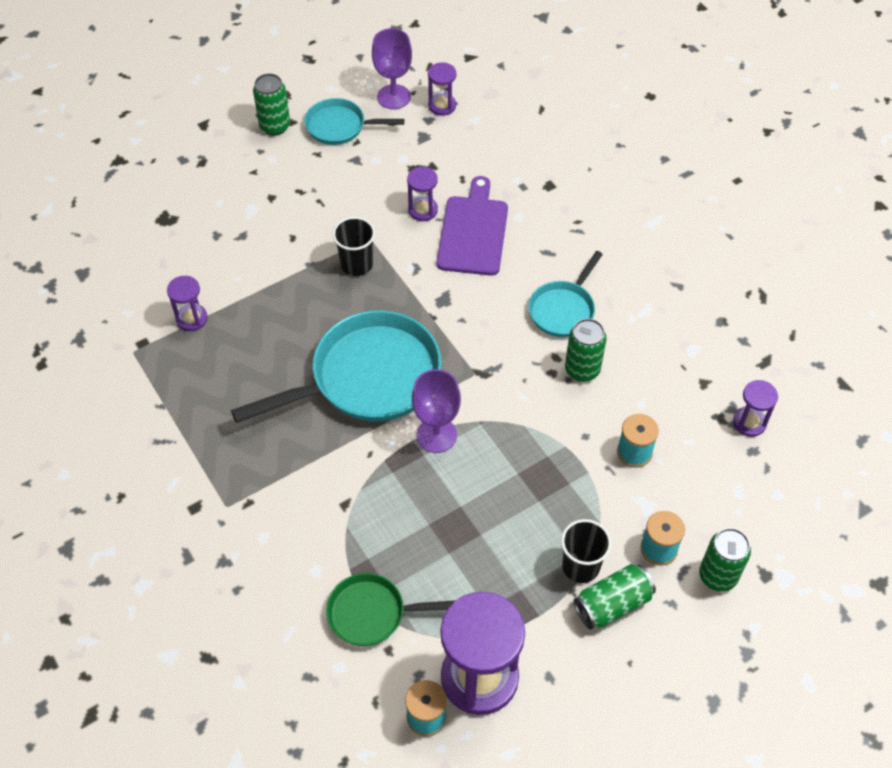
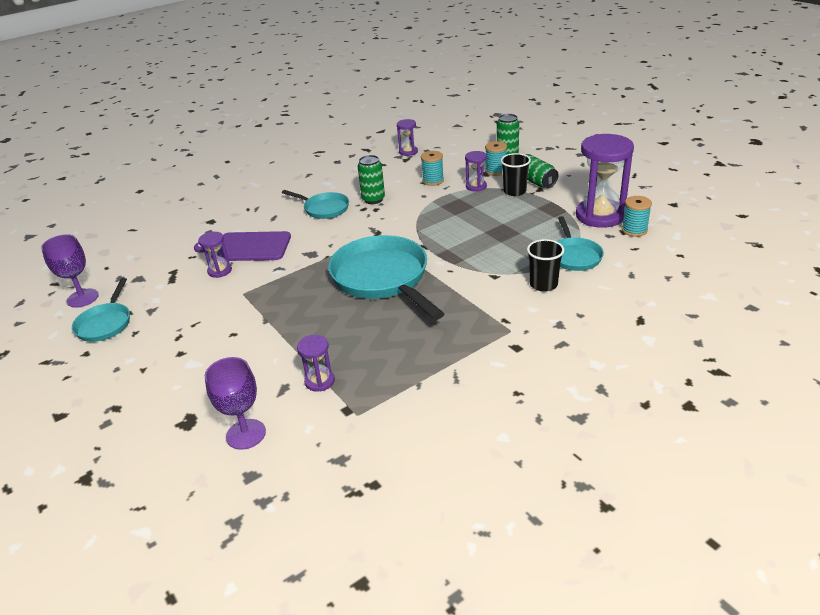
camera: 90 degrees left, 20 degrees down
(275, 126) = (86, 363): green can -> none
(356, 264) = (270, 296): black cup -> black cup (543, 284)
(372, 613) = (574, 256): green pan -> turquoise pan
(436, 435) = (430, 245): purple goblet -> purple goblet (246, 434)
(442, 106) = (106, 273): purple hourglass -> purple hourglass (476, 186)

